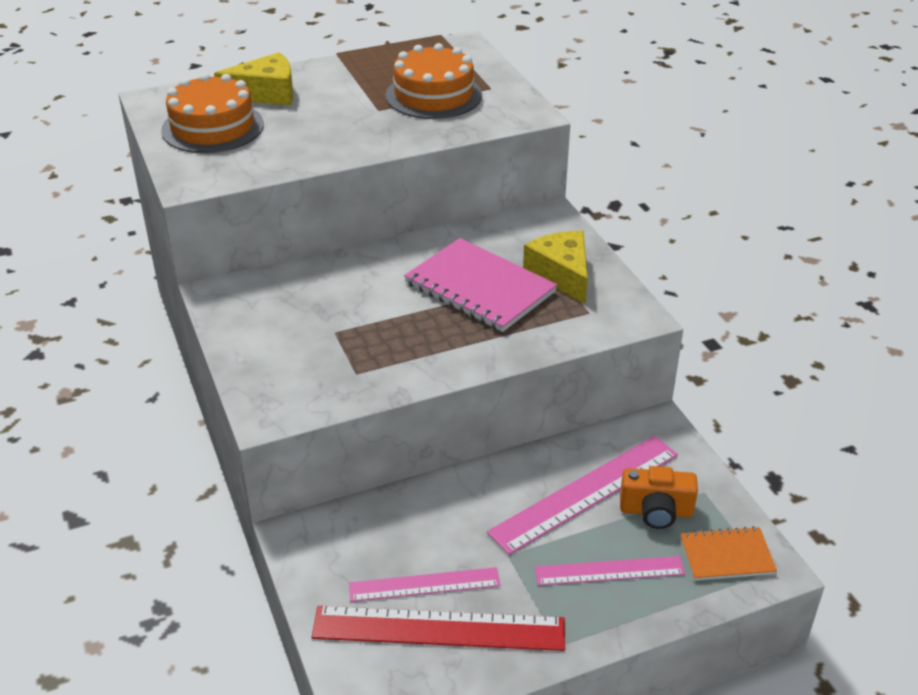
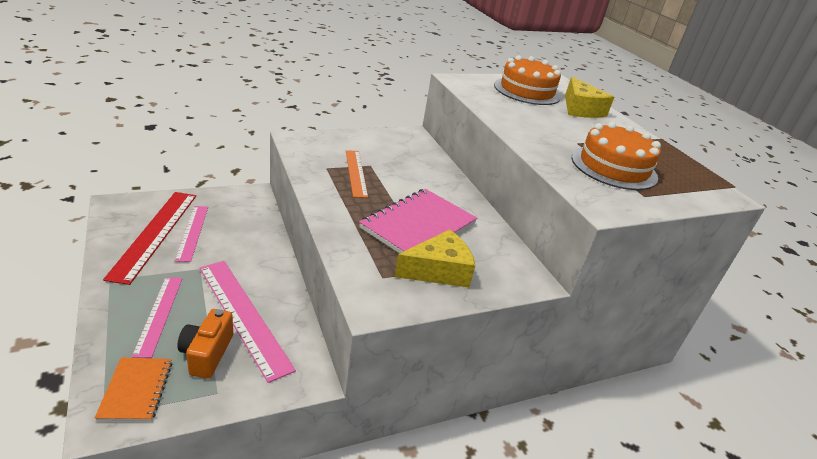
camera: 85 degrees right, 5 degrees down
(363, 344) = (356, 173): none -> orange ruler

